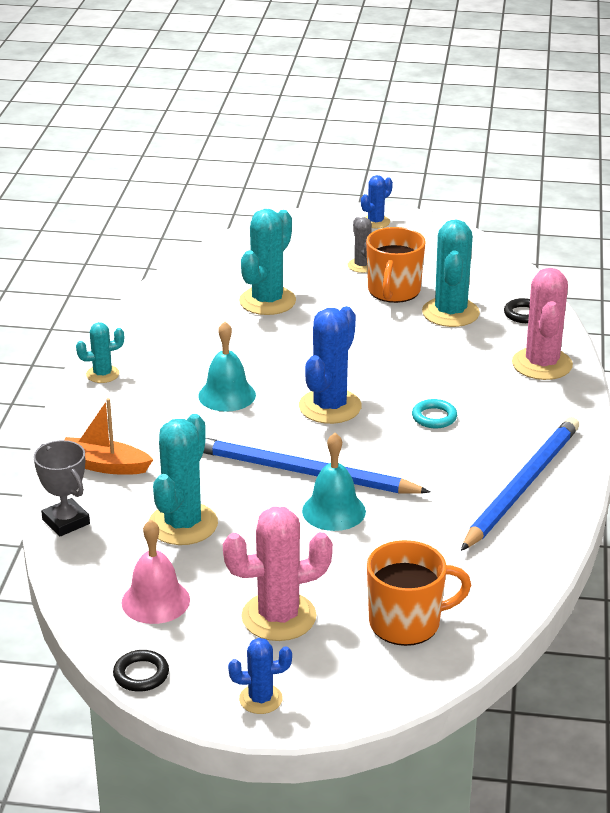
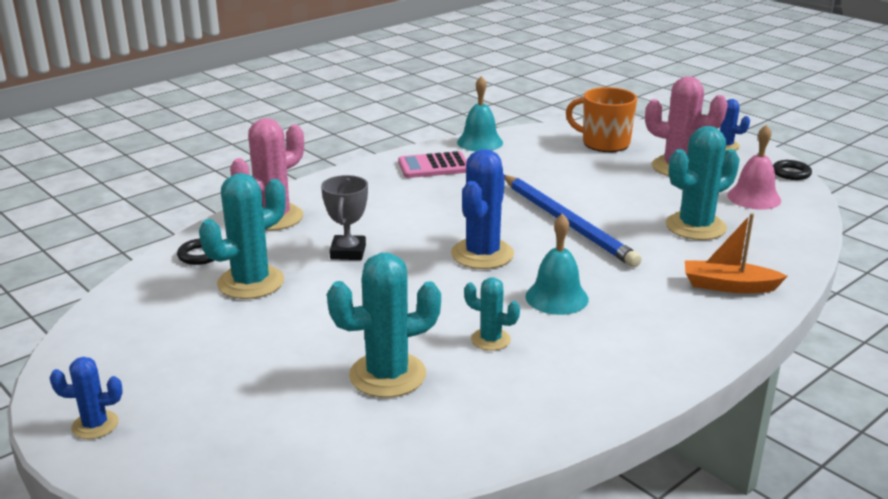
camera: 140 degrees left, 5 degrees down
(66, 522) = (791, 260): grey trophy -> grey trophy (348, 252)
(102, 374) = (660, 369): turquoise cactus -> turquoise cactus (490, 339)
(103, 465) = (728, 286): orange boat -> orange boat turned 135 degrees clockwise
(330, 407) = (482, 254): blue cactus -> blue cactus turned 45 degrees counterclockwise
(333, 511) = (576, 197): turquoise bell -> turquoise bell (480, 142)
(362, 265) = (224, 370): grey cactus -> none
(393, 291) = (253, 326): orange mug -> none
(434, 417) = (417, 218): turquoise ring -> none
(522, 486) = (433, 166): blue pencil -> pink calculator

